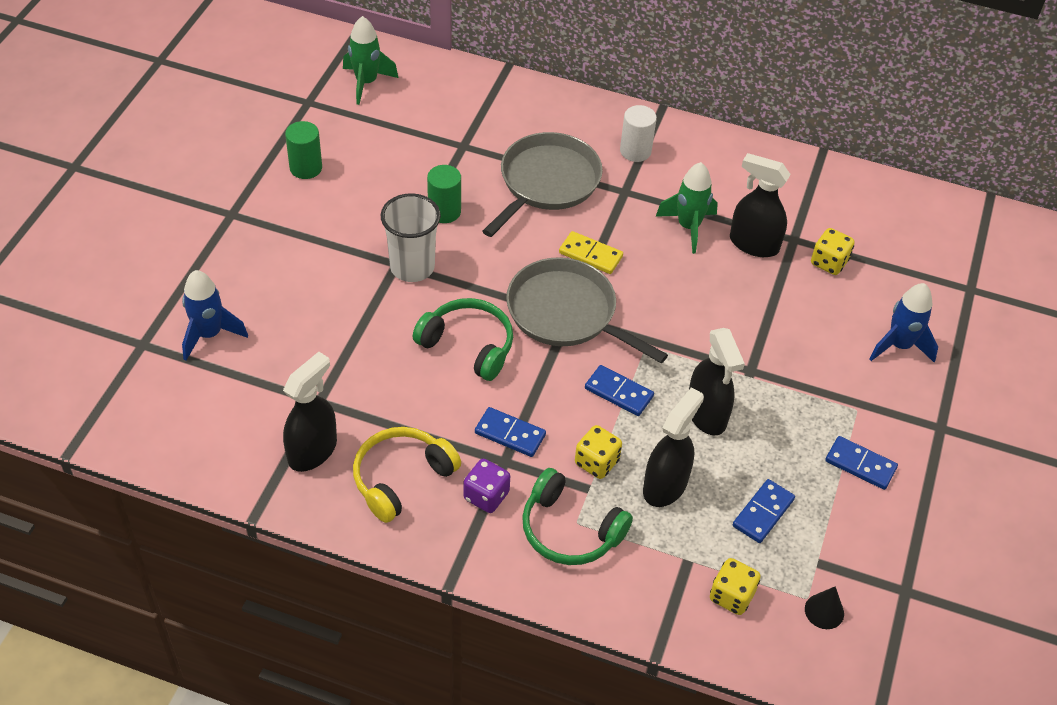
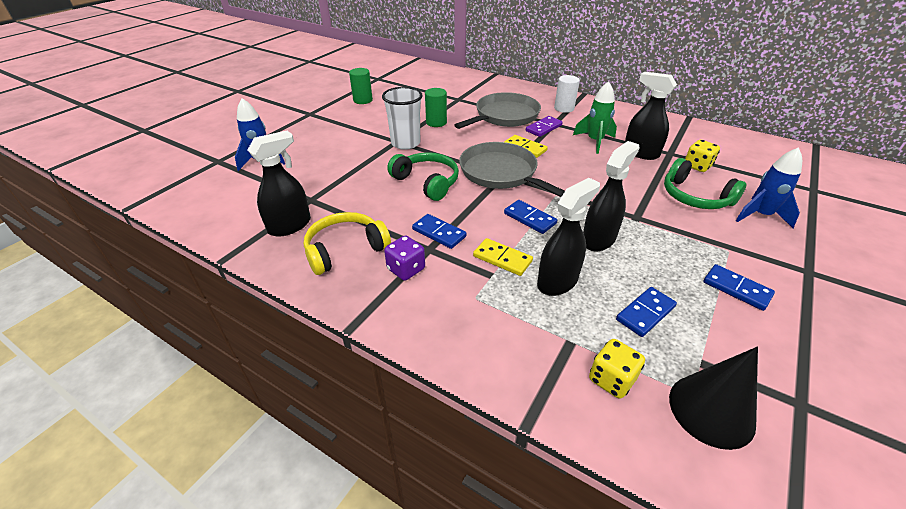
camera: 15 degrees right, 10 degrees down
(366, 83) = (413, 74): green rocket -> none
(569, 530) = (467, 302): green headphones -> green headphones (695, 197)
(596, 462) = (502, 259): yellow dice -> yellow domino
(611, 205) = (543, 128): none -> purple domino
(706, 414) = (598, 239): black spray bottle -> black spray bottle turned 135 degrees counterclockwise
(824, 611) = (711, 410): black cone -> black cone, size x1.93

